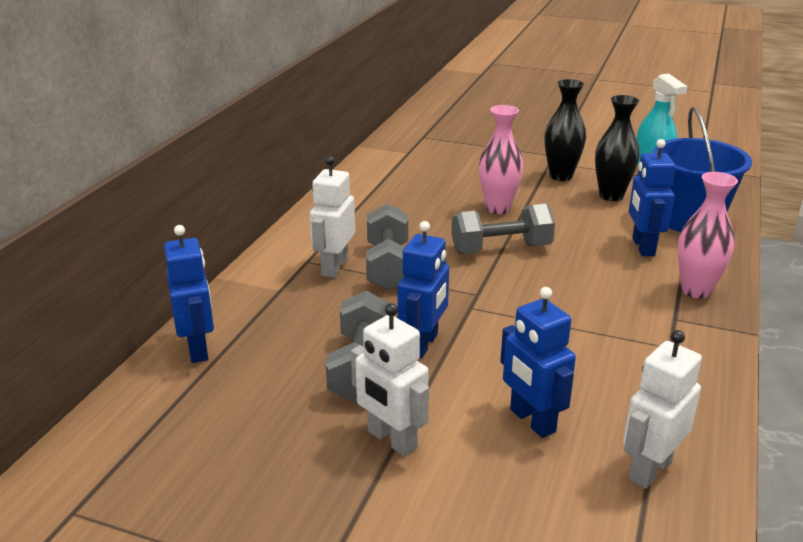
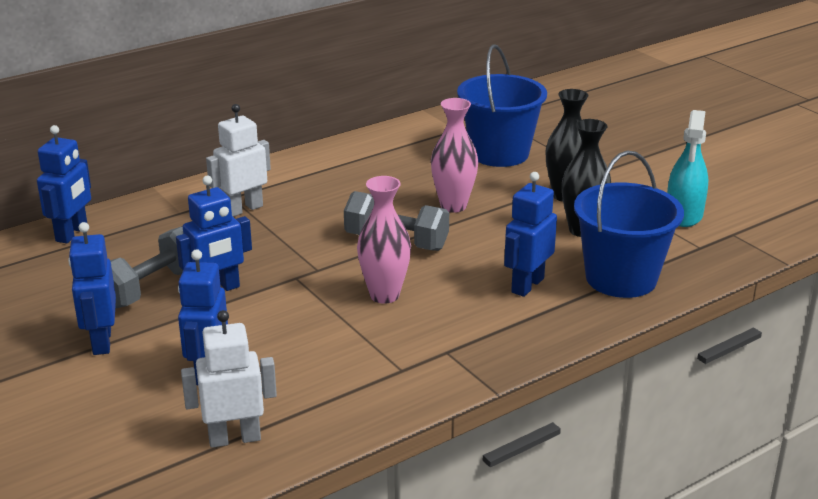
camera: 35 degrees right, 0 degrees up
(387, 266) = (283, 223): grey dumbbell -> none
(391, 440) = (101, 342): white robot -> blue robot
(467, 161) = (499, 153): none -> blue bucket
(696, 291) = (507, 338): pink vase -> pink vase (384, 295)

